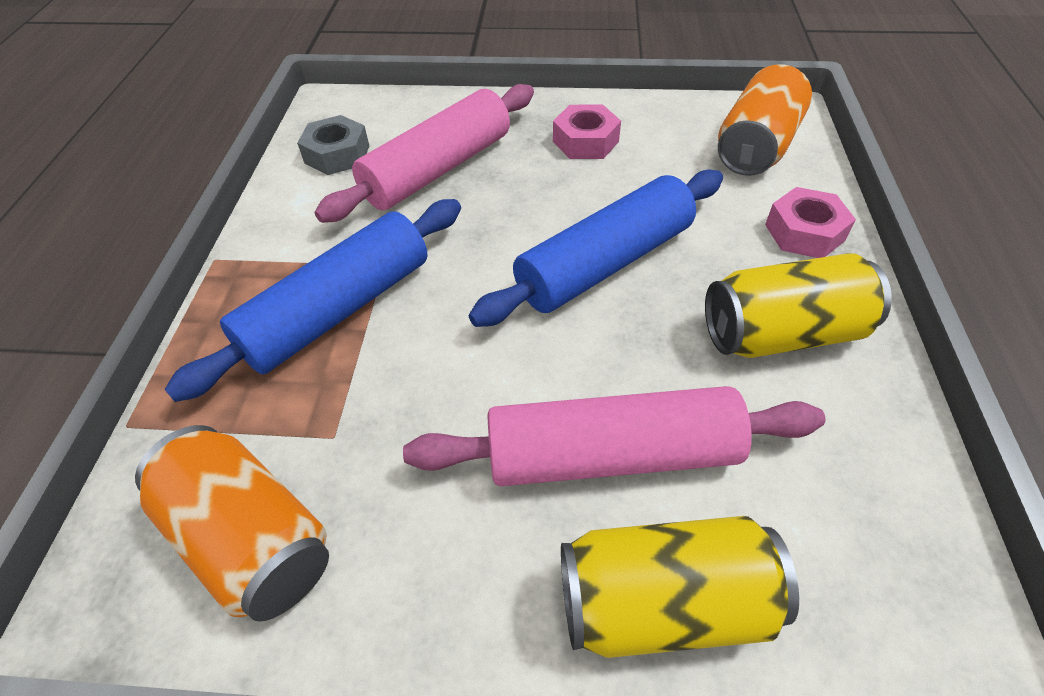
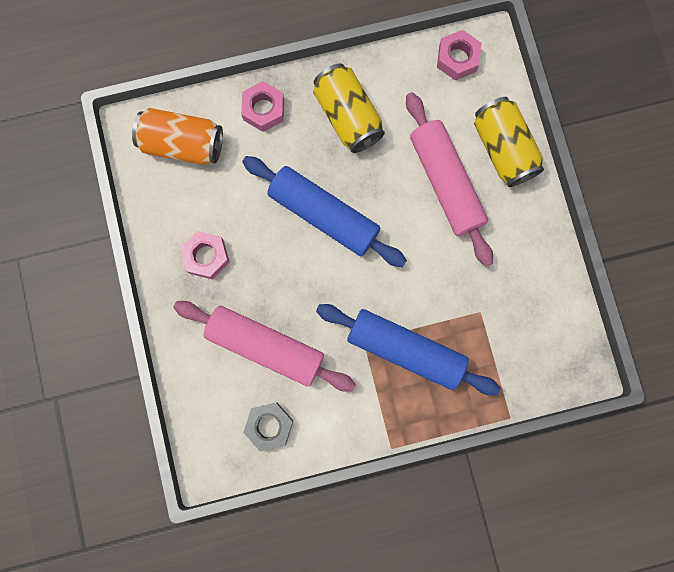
camera: 110 degrees left, 30 degrees up
(251, 538) = (538, 321): orange can -> none
(918, 571) = (457, 58): none -> pink nut

